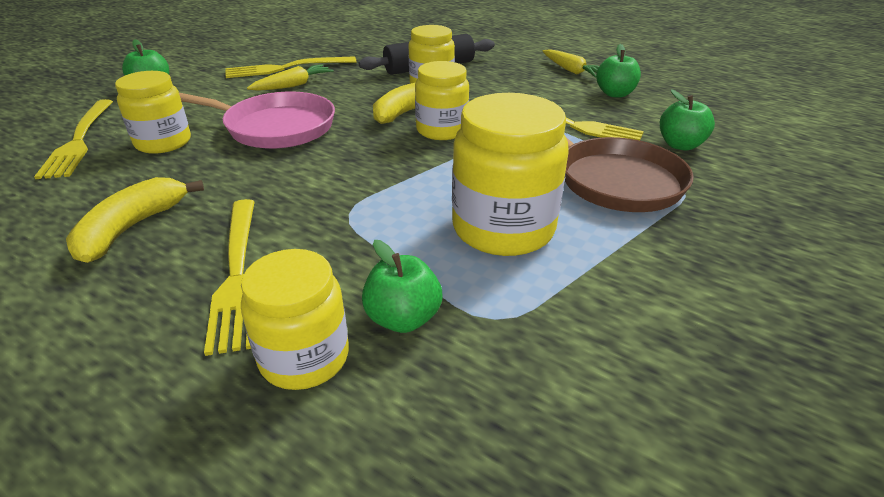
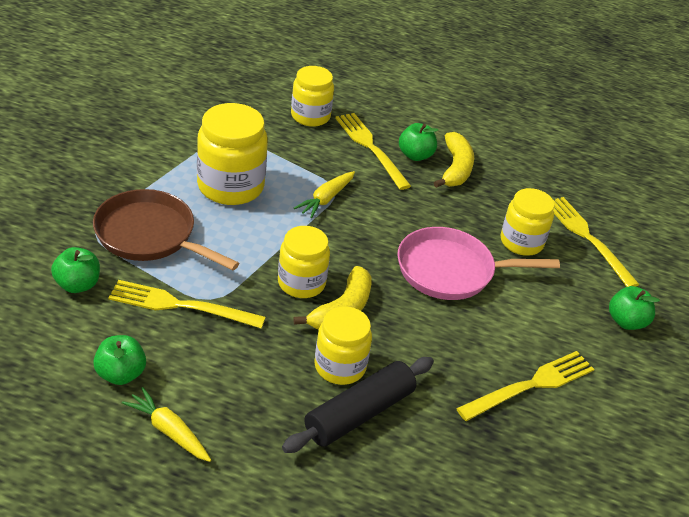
camera: 160 degrees right, 5 degrees up
(293, 85) = (491, 345): yellow carrot -> yellow carrot (326, 199)
(403, 318) = (273, 133): green apple -> green apple (415, 155)

